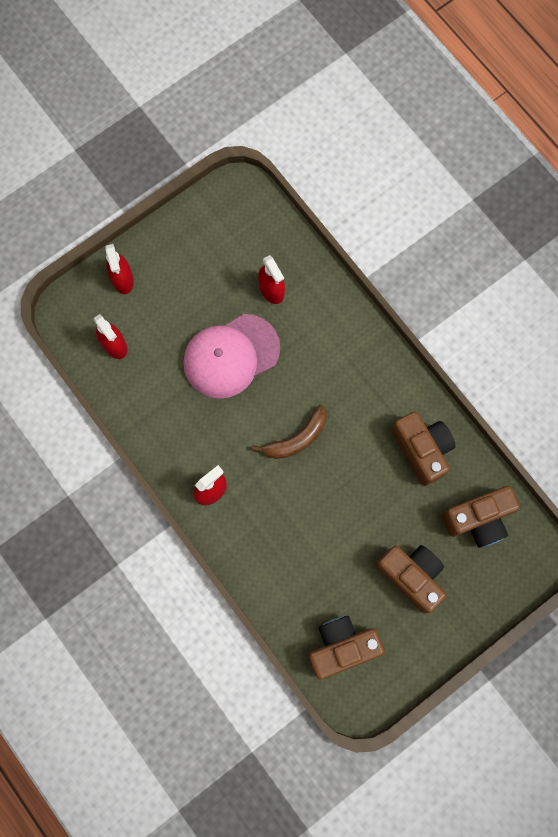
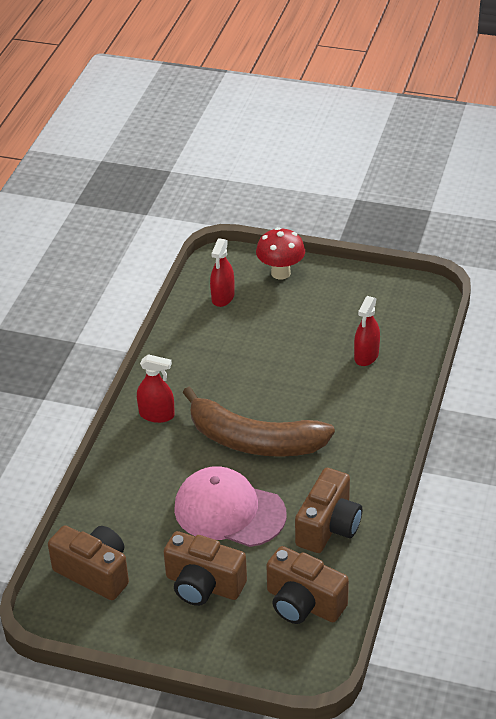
camera: 55 degrees right, 35 degrees down
(122, 279) = (280, 273): red spray bottle -> red mushroom
(231, 356) = (283, 364): pink cap -> pink cap (229, 511)
(297, 438) = (254, 441): brown banana -> brown banana, size x1.81
(411, 576) = (203, 585): brown camera -> brown camera turned 105 degrees clockwise

